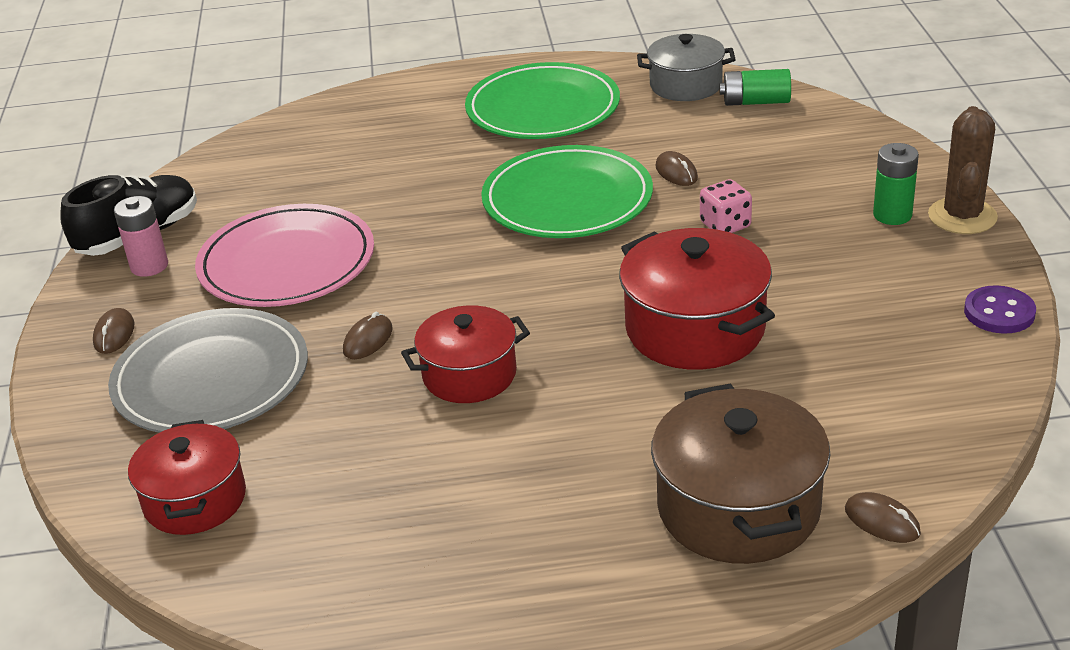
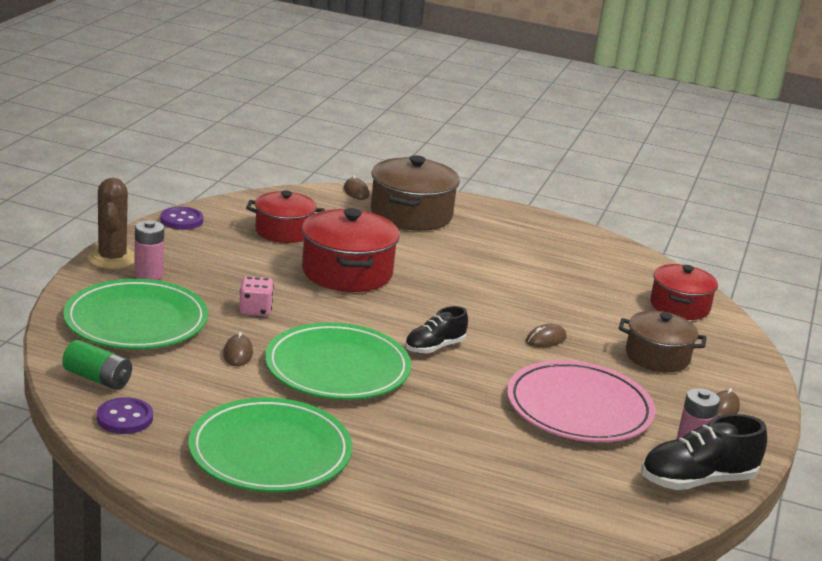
camera: 160 degrees left, 10 degrees down
(211, 378) = (657, 357): grey plate -> brown pot
(469, 375) = (495, 301): red pot -> red pot (284, 231)
(491, 267) = (434, 347): none -> black shoe
(686, 85) = (125, 418): grey pot -> purple button
(814, 161) = (136, 321): none -> green plate
(892, 215) = (148, 275): green battery -> pink battery
(962, 216) = (112, 258): brown cactus -> brown cactus turned 45 degrees counterclockwise

